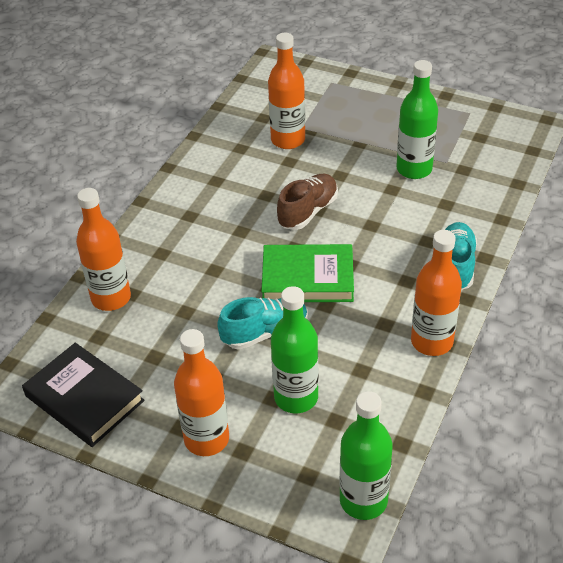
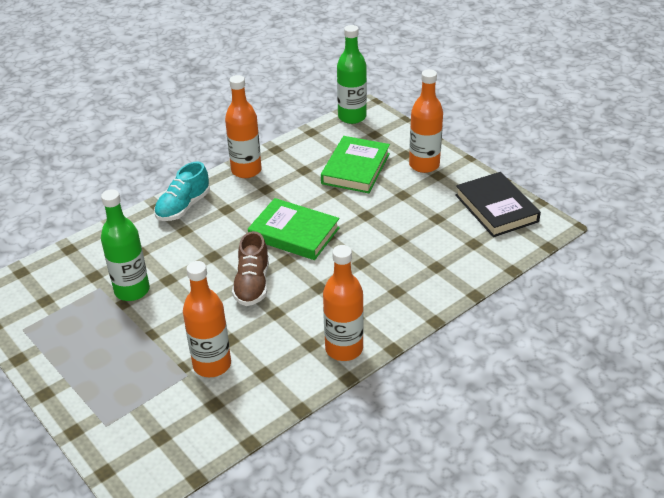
camera: 155 degrees left, 5 degrees down
(111, 298) = (454, 268): orange bottle -> orange bottle (344, 349)
(265, 333) = (350, 208): turquoise shoe -> none
(296, 397) = (355, 168): green bottle -> green book
(308, 211) = (252, 284): brown shoe -> brown shoe turned 60 degrees counterclockwise

